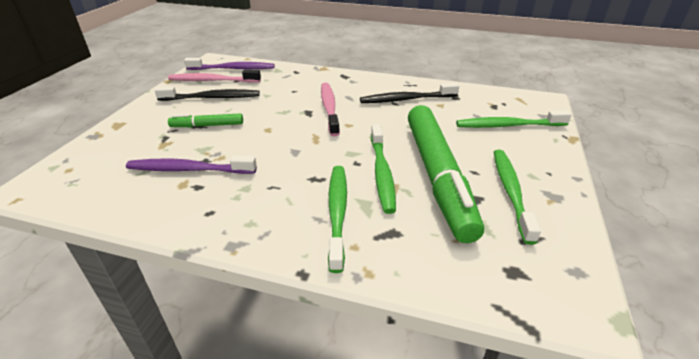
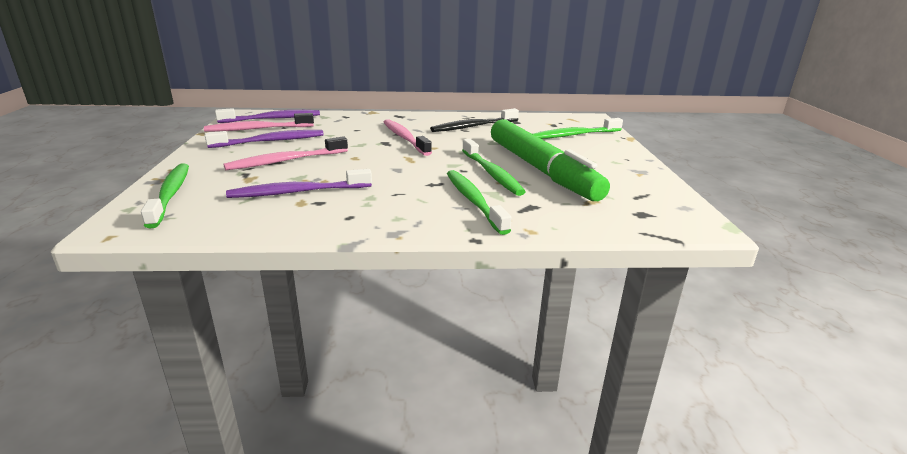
camera: 20 degrees left, 10 degrees down
(207, 125) = (286, 161): green marker -> pink toothbrush
(212, 98) = (270, 141): black toothbrush -> purple toothbrush
(510, 192) = (606, 172): green toothbrush -> green toothbrush (170, 194)

